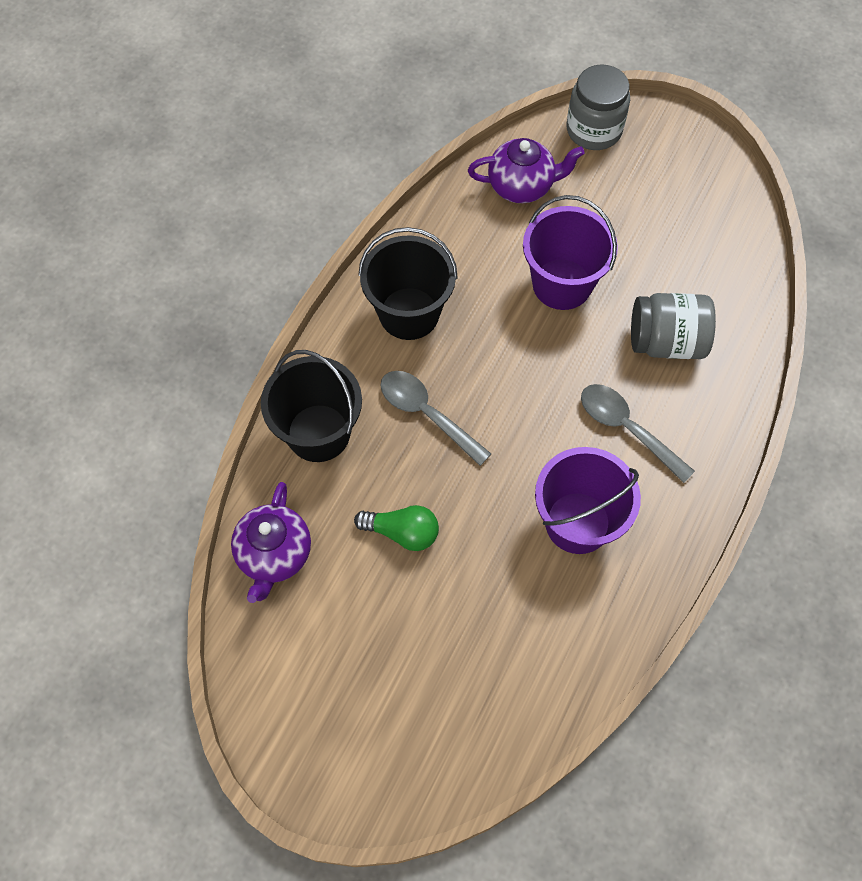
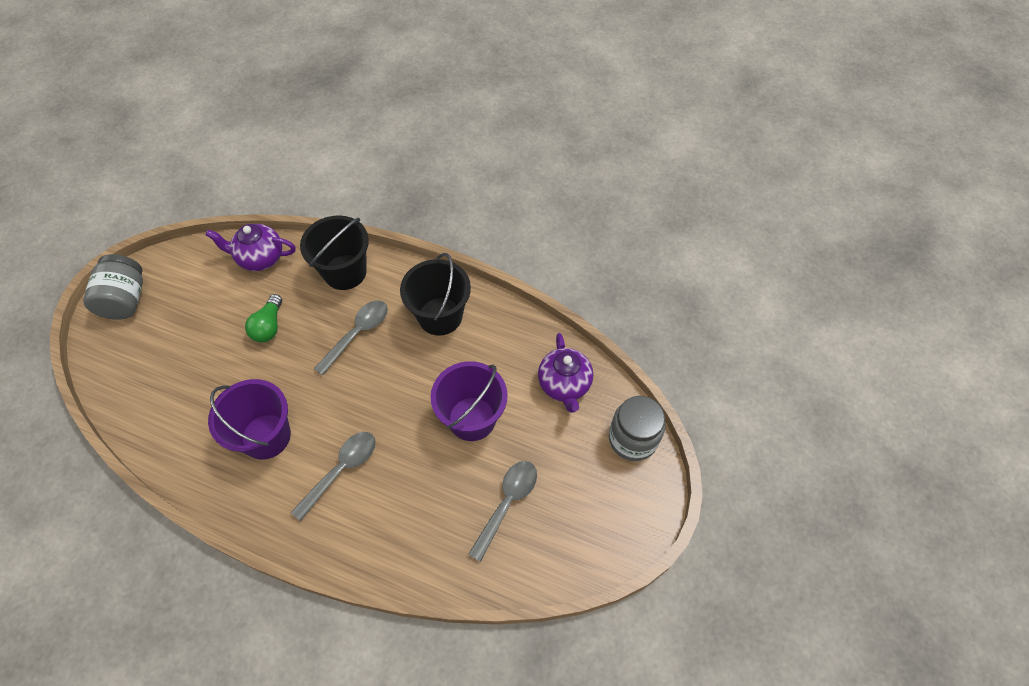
camera: 85 degrees right, 5 degrees down
(666, 342) = (420, 500): grey jar -> grey jar (125, 299)
(669, 255) = (507, 503): none -> grey spoon

